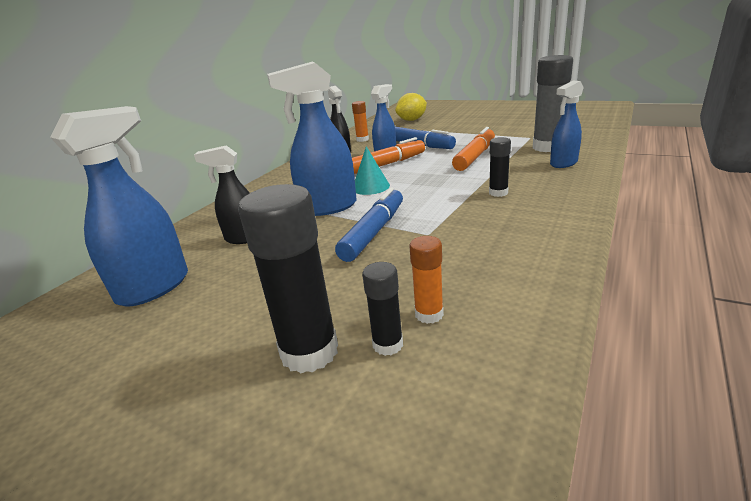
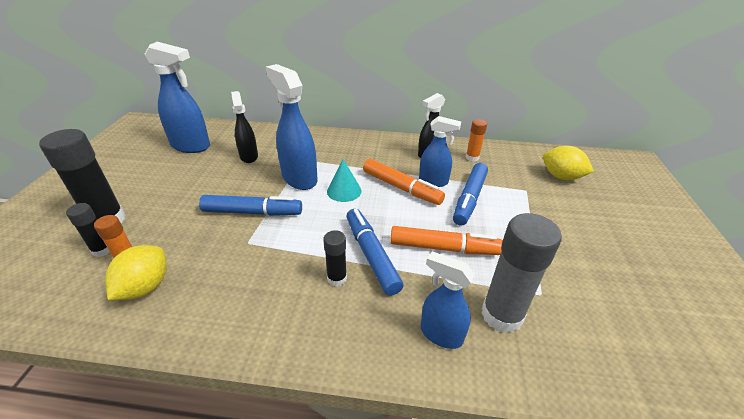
camera: 65 degrees right, 10 degrees up
(473, 179) = (371, 255): none -> blue marker
(483, 294) = (145, 287): none -> yellow lemon

